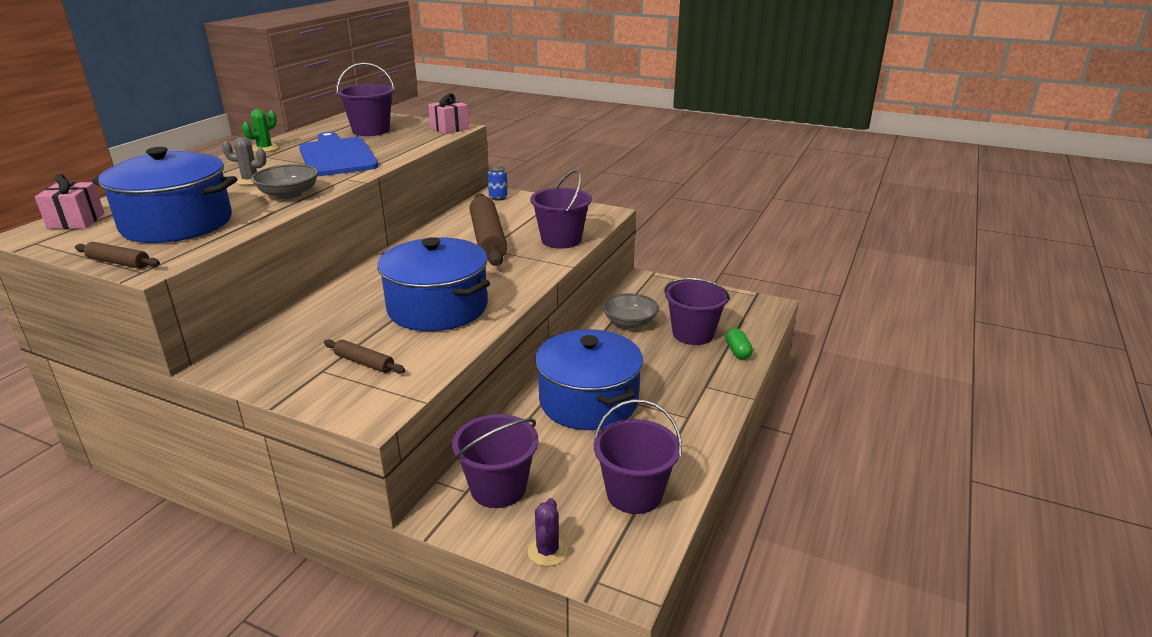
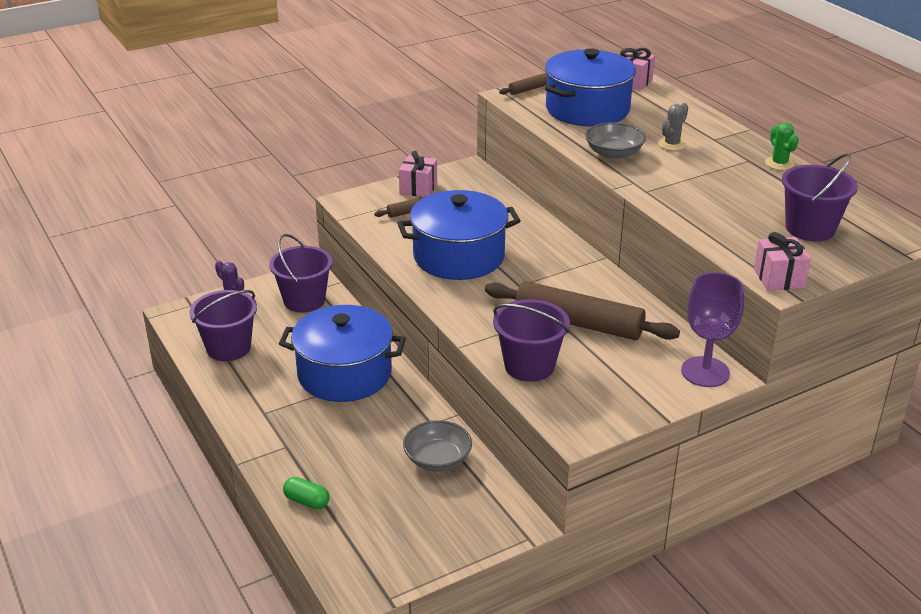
camera: 125 degrees right, 5 degrees up
(300, 380) = (418, 188): none -> pink gift
(337, 156) = (716, 191): blue cutting board -> none
(498, 197) = (705, 372): blue can -> purple goblet
(693, 334) = (369, 490): purple bucket -> none

